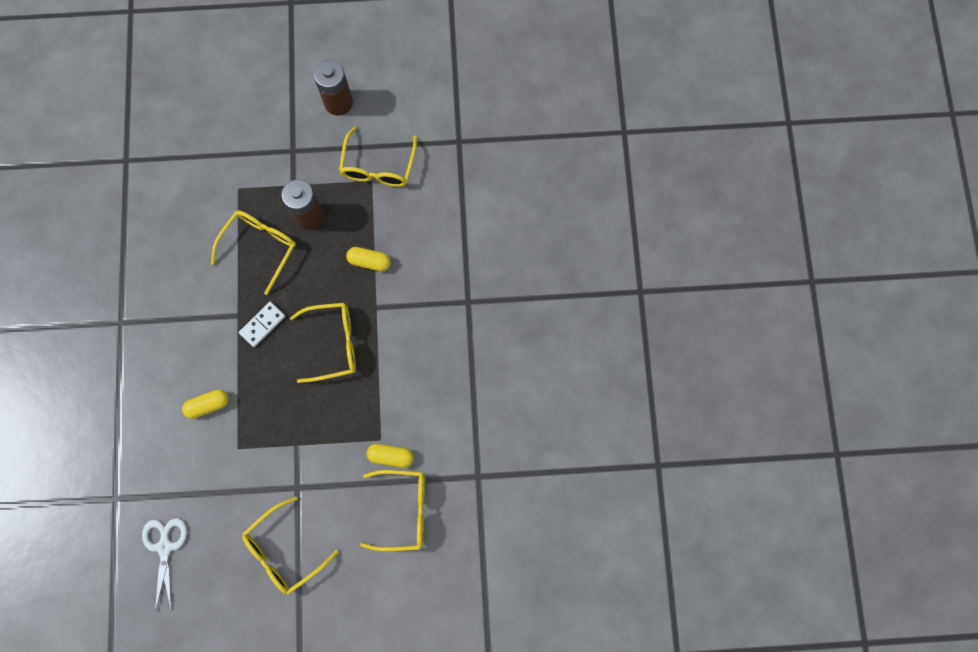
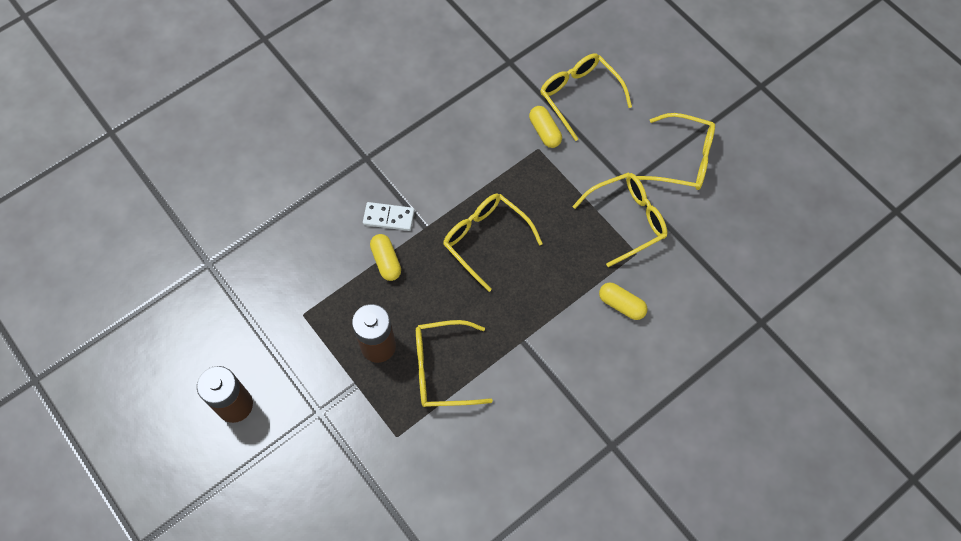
camera: 125 degrees left, 10 degrees down
(165, 546) = (760, 251): white scissors -> none
(262, 324) = (514, 312): white domino -> white domino (388, 217)
(378, 167) = (283, 318): yellow glasses -> yellow glasses (627, 220)

